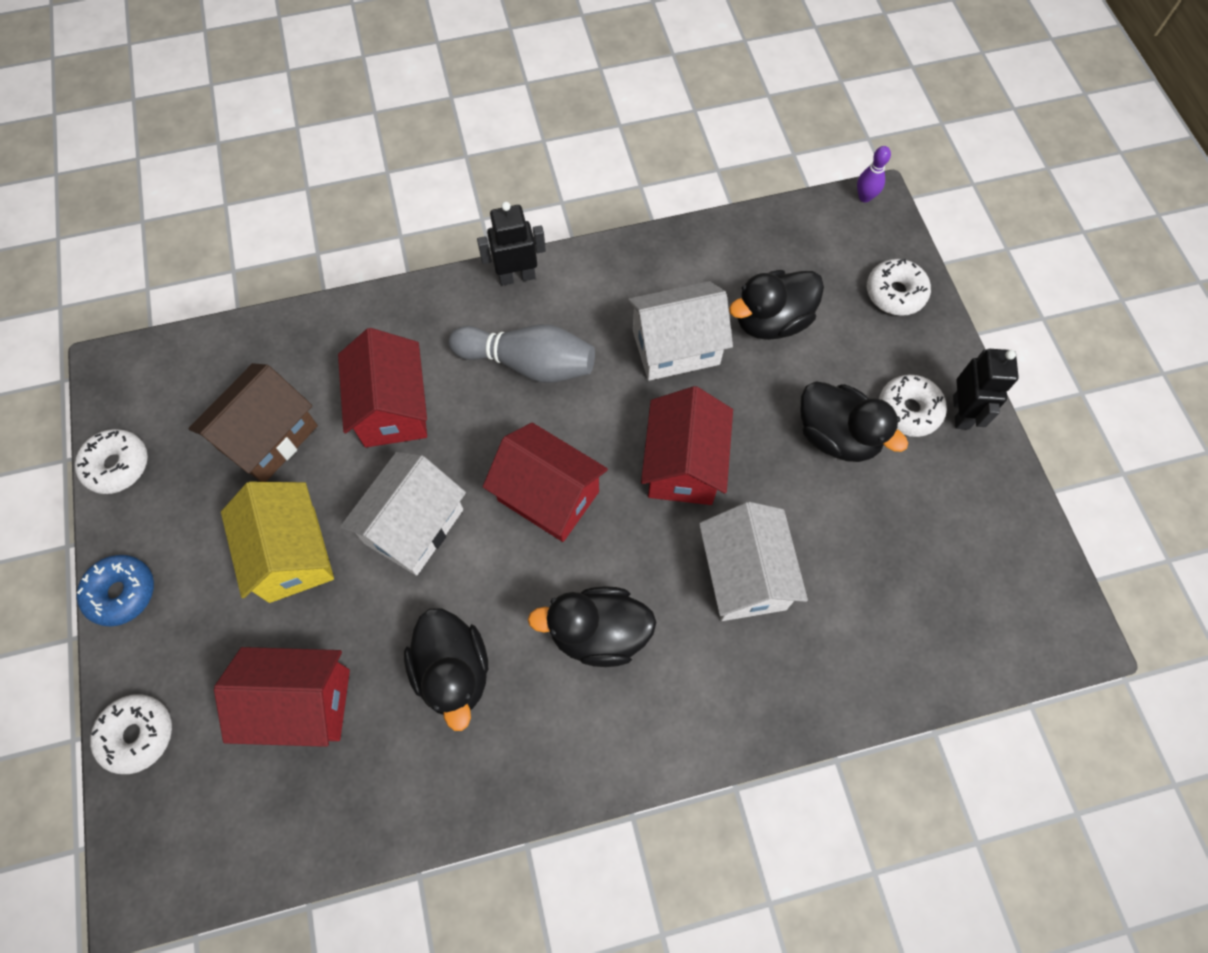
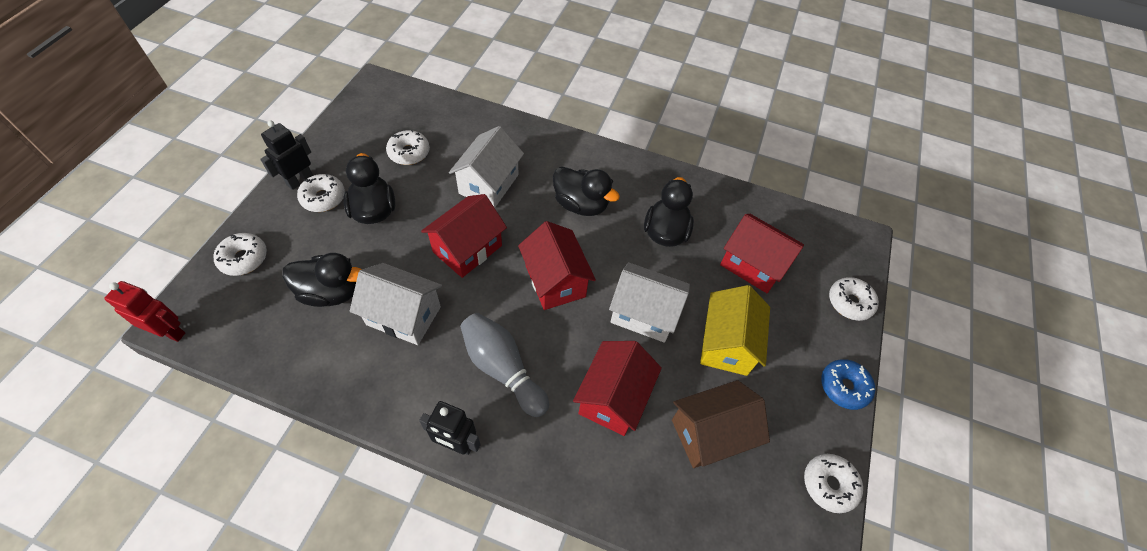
camera: 150 degrees left, 10 degrees down
(414, 526) = (644, 314): white house -> white house turned 45 degrees clockwise
(865, 197) = (170, 332): purple bowling pin -> red robot
(891, 547) = (409, 153): none -> white donut

